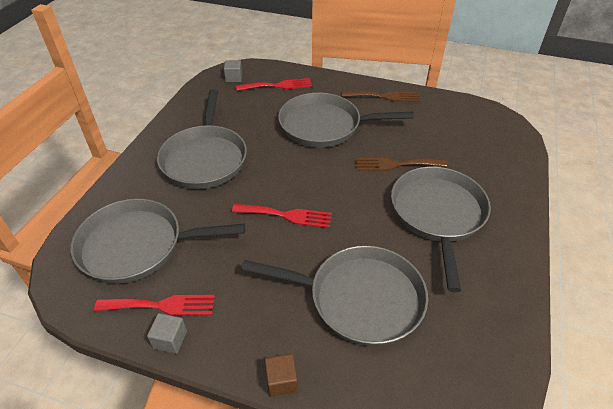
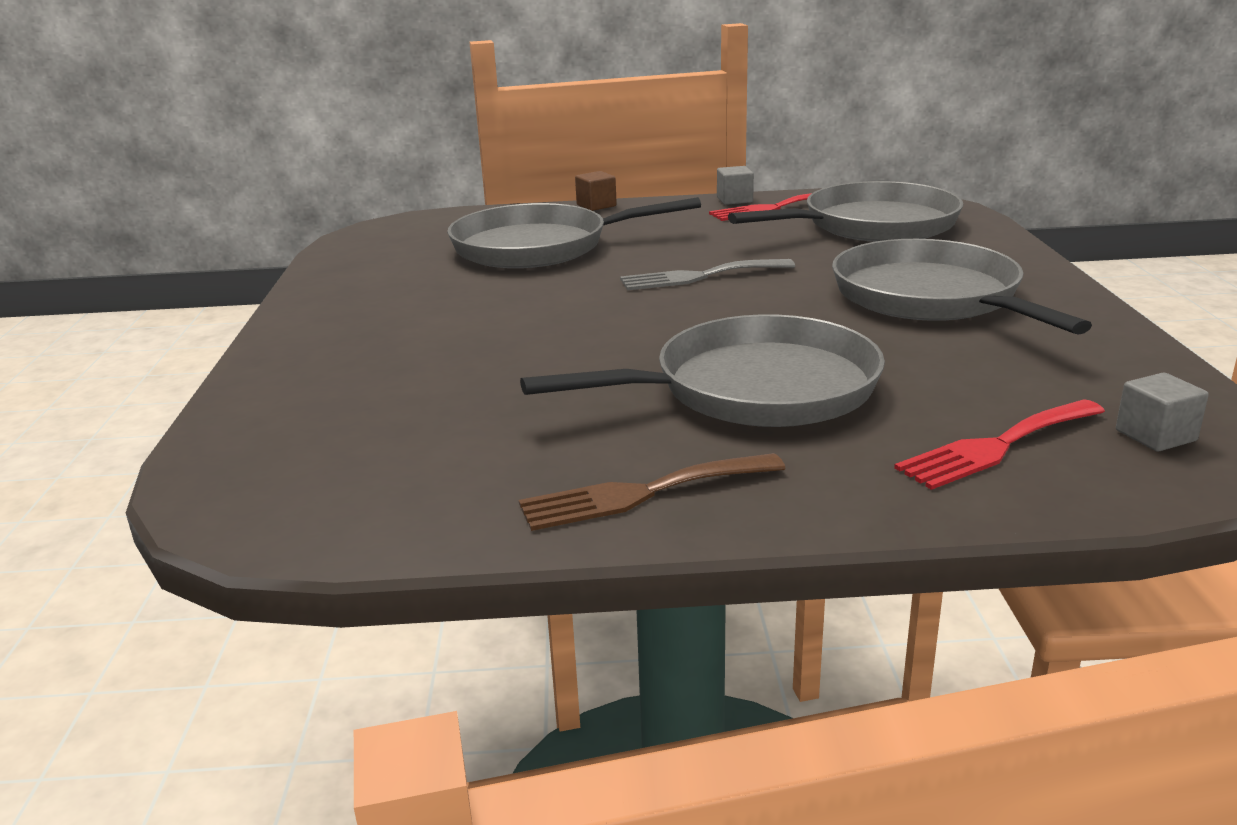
camera: 160 degrees right, 20 degrees down
(287, 215) = (699, 276): red fork -> grey fork
(395, 164) = (540, 362): brown fork -> none
(438, 214) = (438, 321): grey pan -> none

